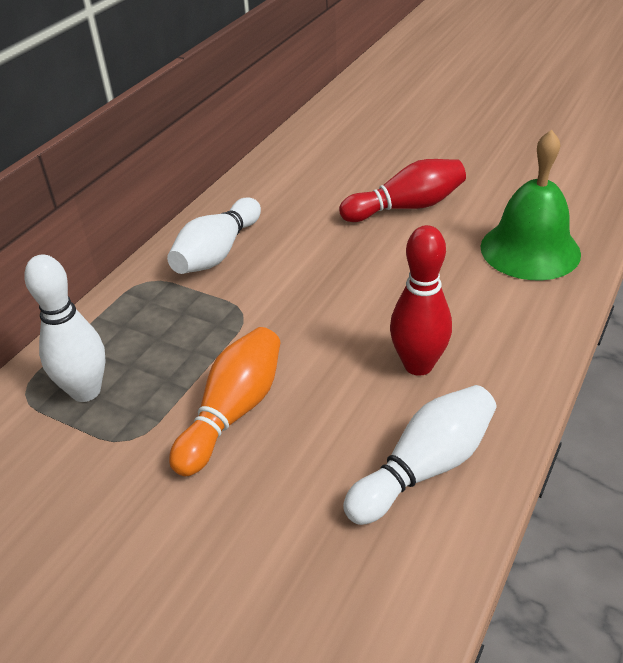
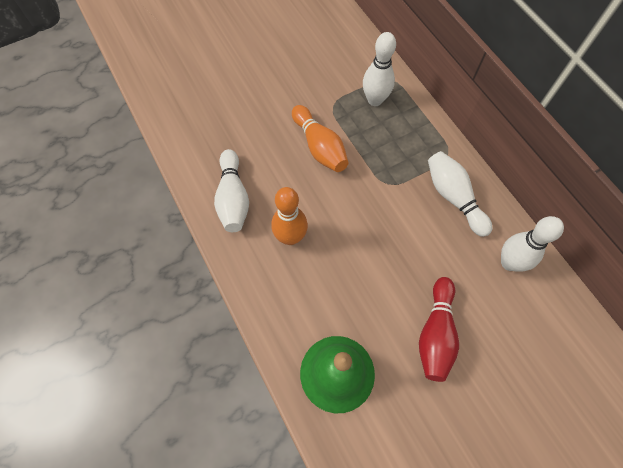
camera: 120 degrees right, 25 degrees up
(272, 191) = (509, 262): none -> white bowling pin
(418, 365) = (290, 237): red bowling pin -> orange bowling pin

